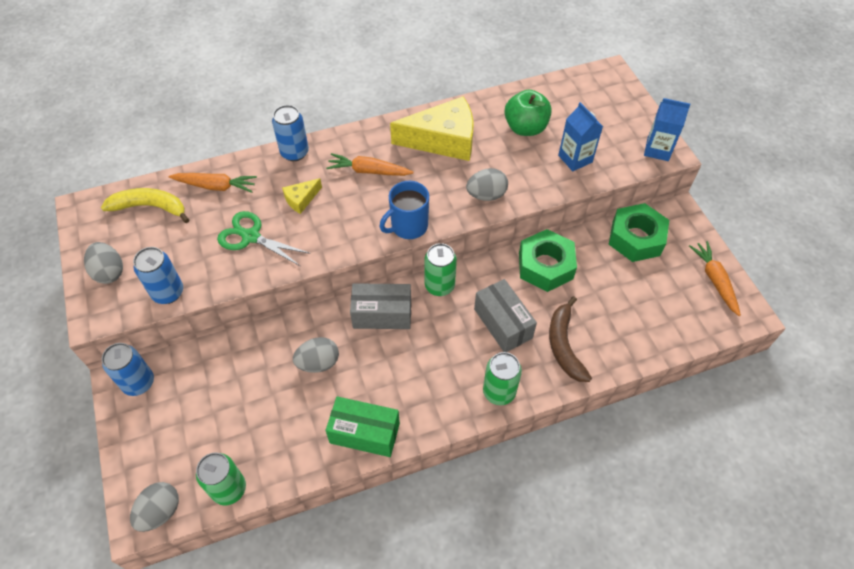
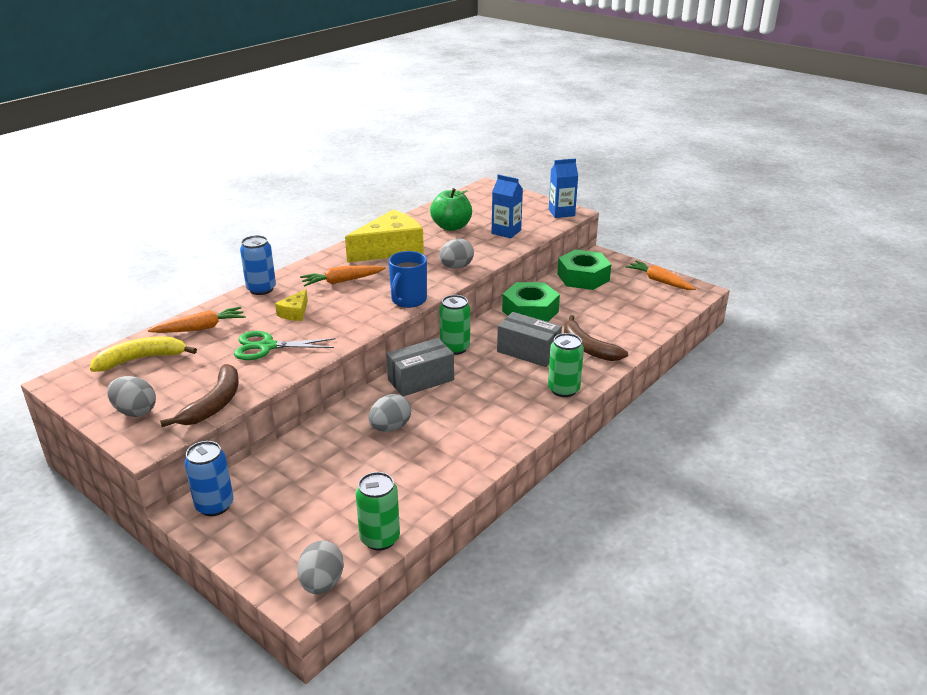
camera: 30 degrees left, 25 degrees down
(168, 292) = (214, 404): blue can -> brown banana
(364, 433) = (475, 454): green box -> none

